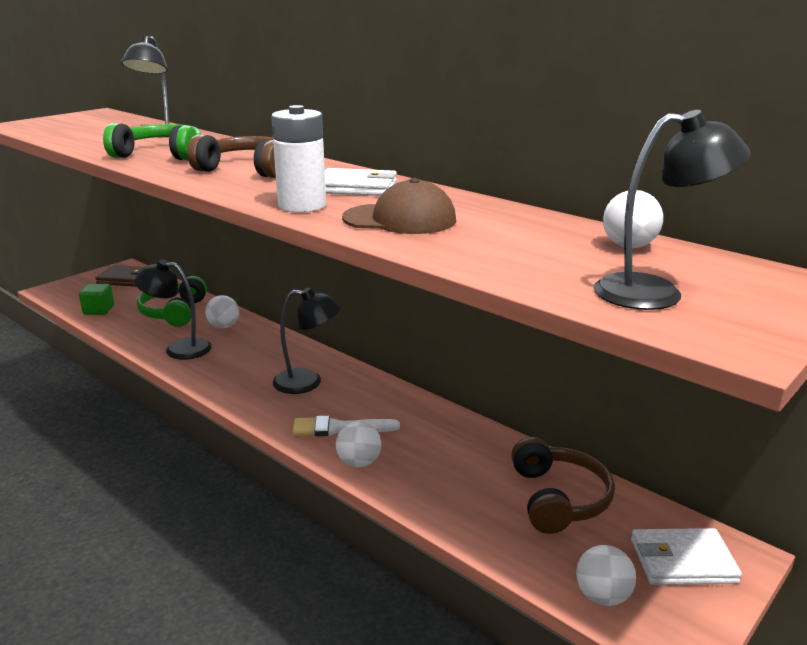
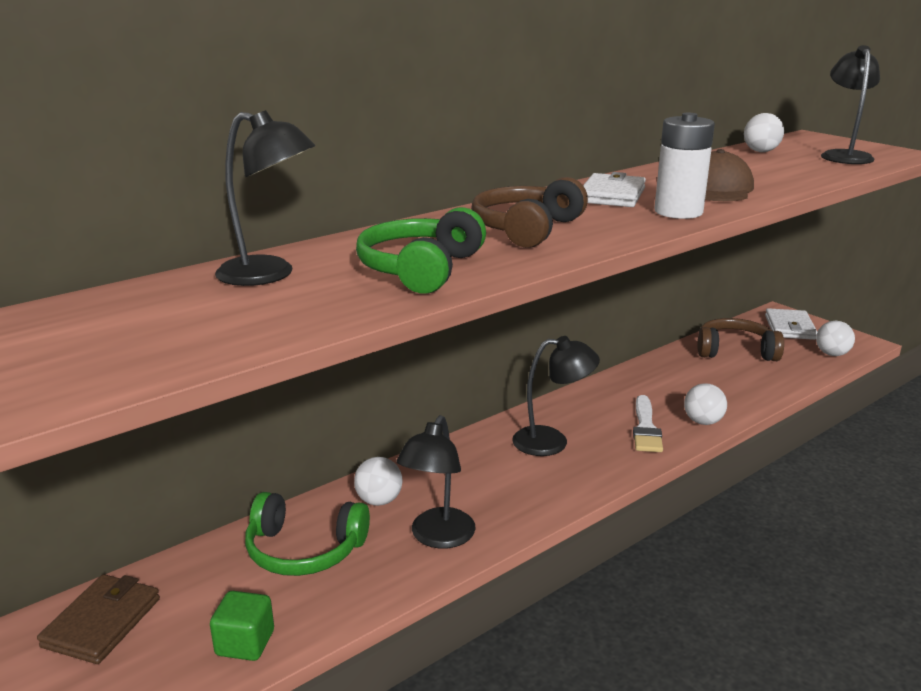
camera: 80 degrees left, 0 degrees up
(308, 382) = (552, 441): black lamp -> black lamp turned 75 degrees clockwise

